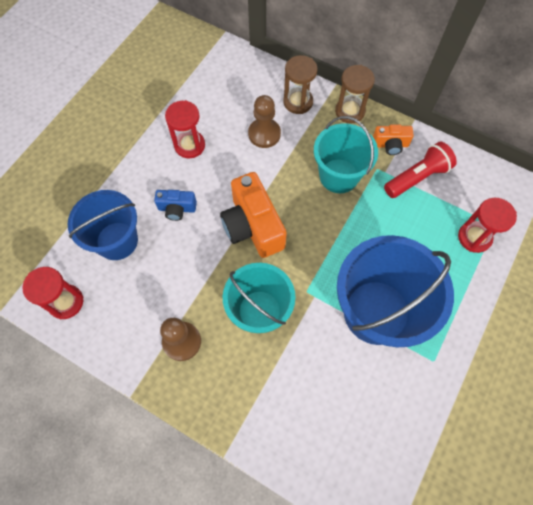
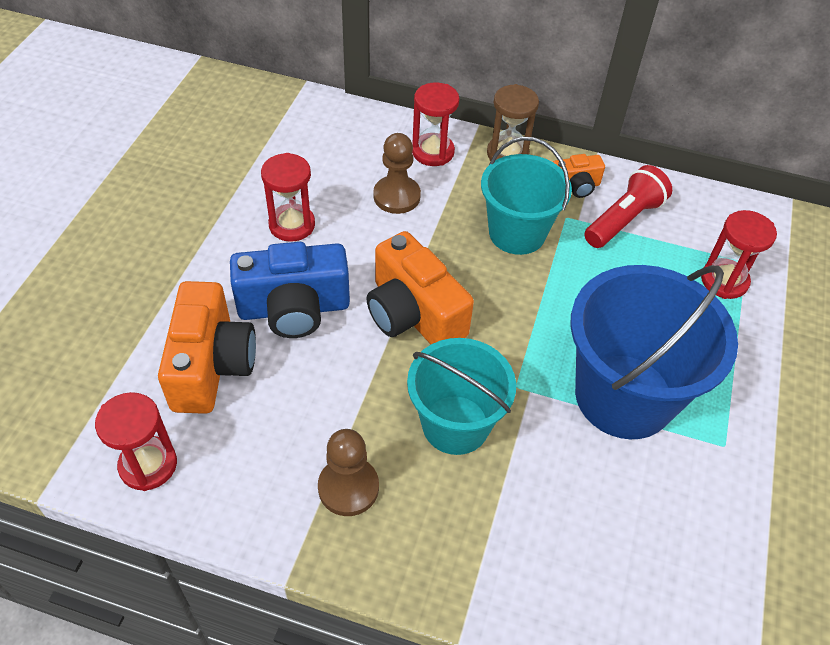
camera: 15 degrees left, 15 degrees down
(117, 241) = (211, 365): blue bucket -> orange camera
(177, 209) = (294, 308): blue camera -> blue camera, size x1.92
(298, 102) = (433, 152): brown hourglass -> red hourglass

